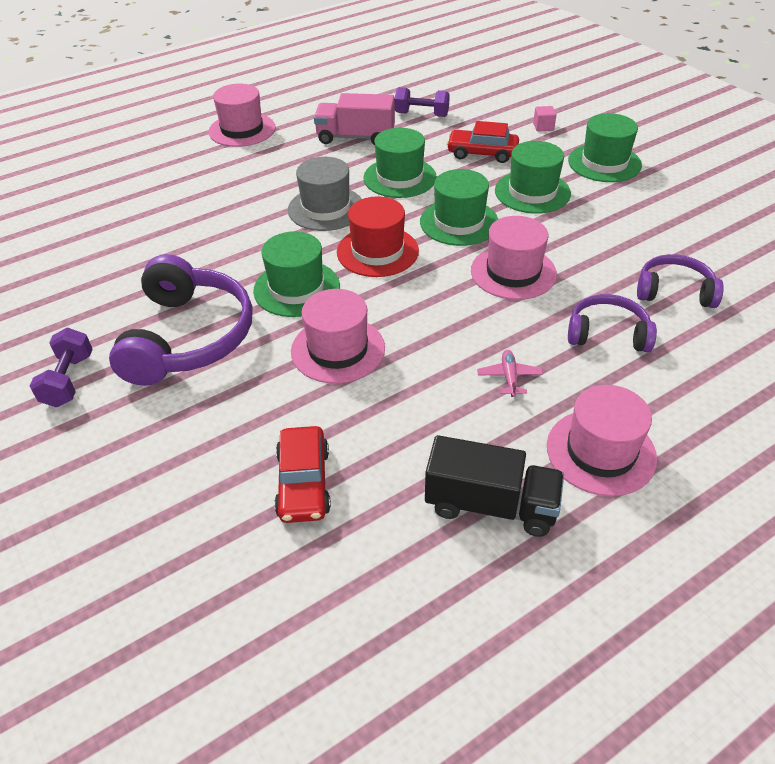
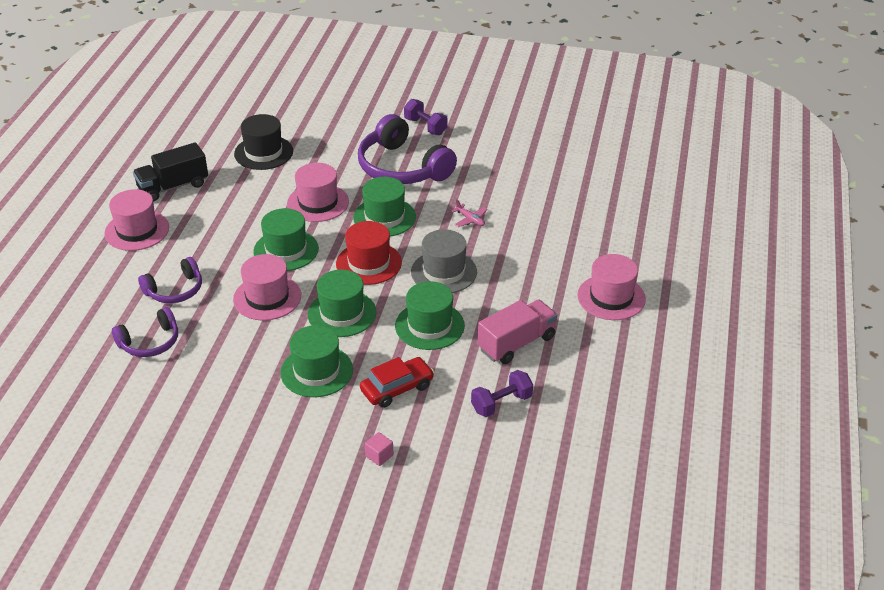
camera: 135 degrees right, 5 degrees down
(303, 483) = (263, 152): red car -> black hat
(509, 377) = (212, 238): pink plane -> pink plane (470, 220)
(604, 163) = (286, 440): green hat -> green hat (286, 250)

